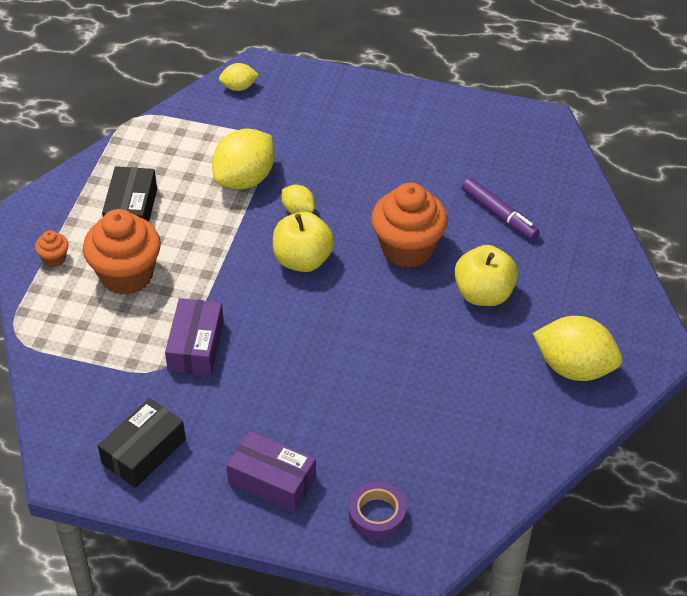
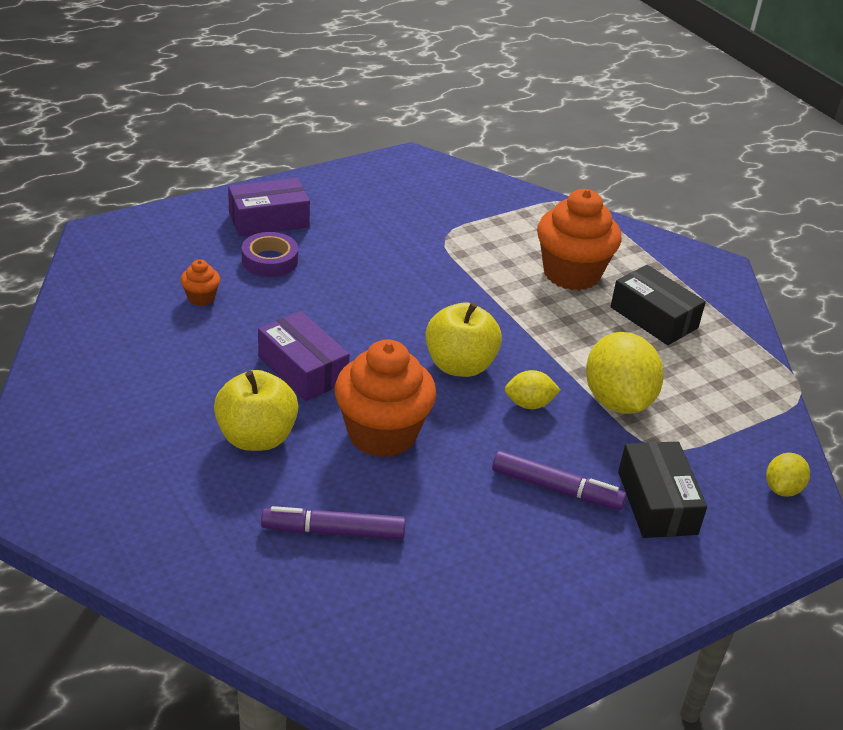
camera: 130 degrees right, 10 degrees down
(54, 259) = (639, 254): orange cupcake -> orange cupcake (201, 298)
(144, 452) = (380, 191): black box -> black box (657, 502)
(196, 346) = (444, 260): purple box -> purple box (302, 369)
(354, 160) = (556, 489): none -> purple marker
(377, 515) = (164, 239): purple tape -> purple tape (270, 260)
(574, 367) = (94, 424): yellow lemon -> none

